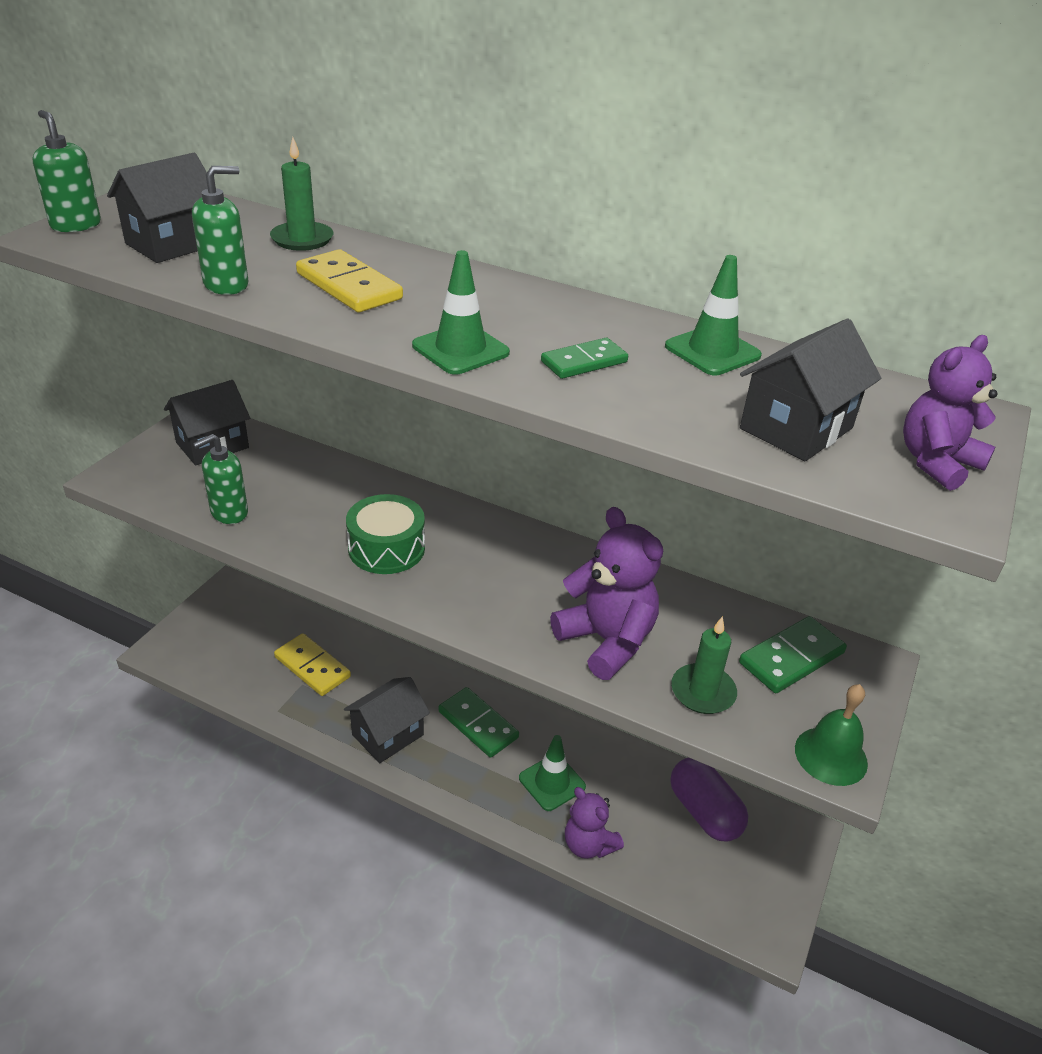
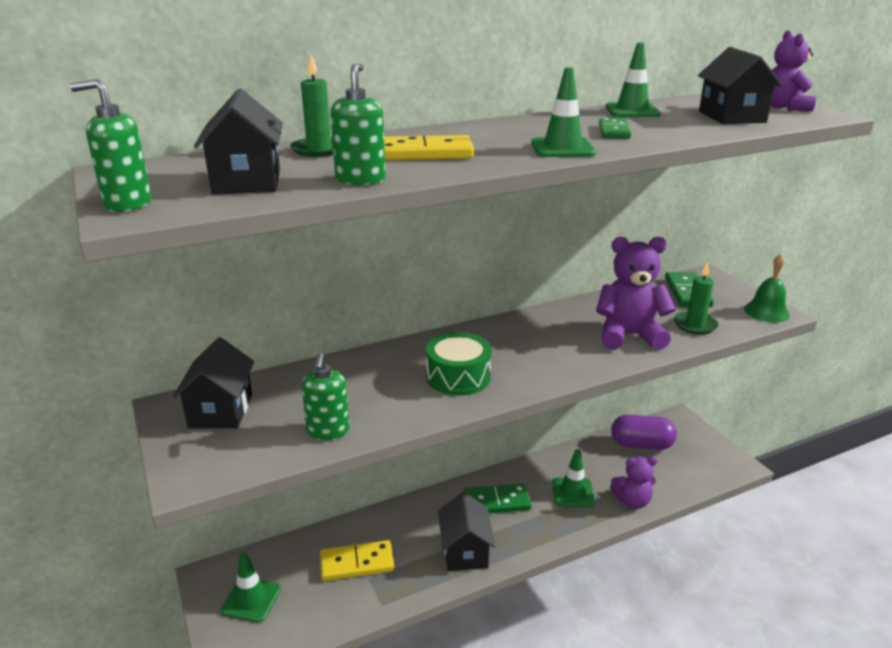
camera: 50 degrees left, 10 degrees down
(224, 627) = (251, 600): none -> green traffic cone

